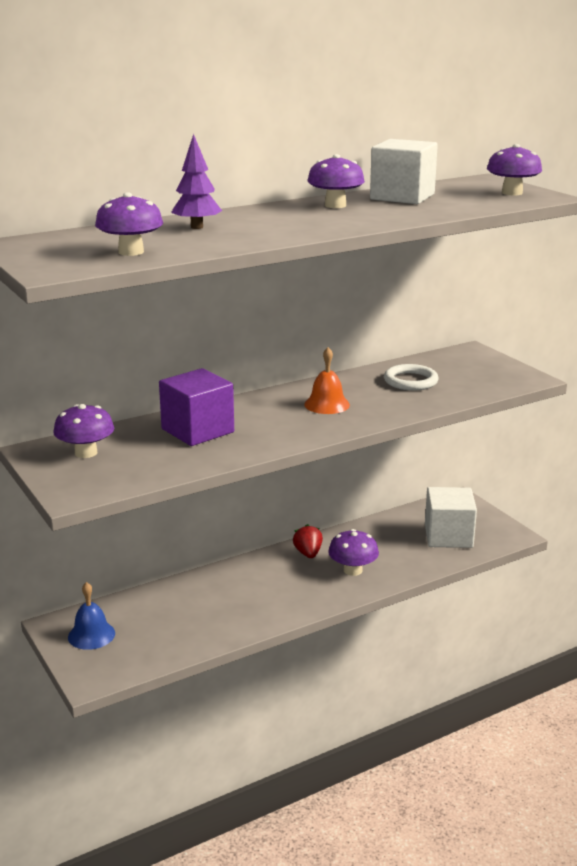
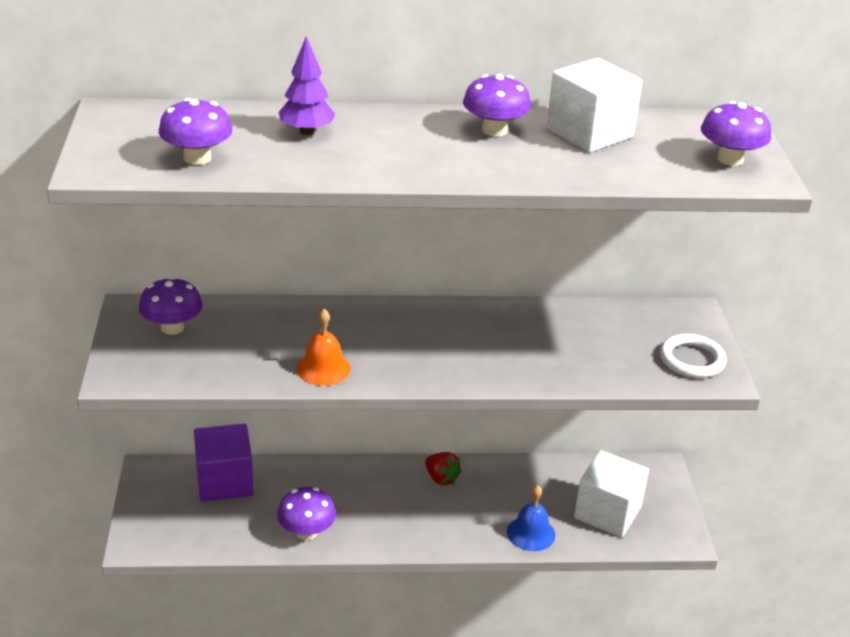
camera: 25 degrees right, 10 degrees up
(91, 635) = (171, 494): blue bell -> blue bell (531, 533)
(197, 430) = (297, 334): purple cube -> purple cube (224, 481)
(308, 553) = (441, 478): red strawberry -> red strawberry turned 120 degrees clockwise
(327, 404) = (456, 341): orange bell -> orange bell (323, 368)
(353, 570) = (470, 516): purple mushroom -> purple mushroom (306, 532)
(410, 381) = (578, 337): white ring -> white ring (692, 360)

